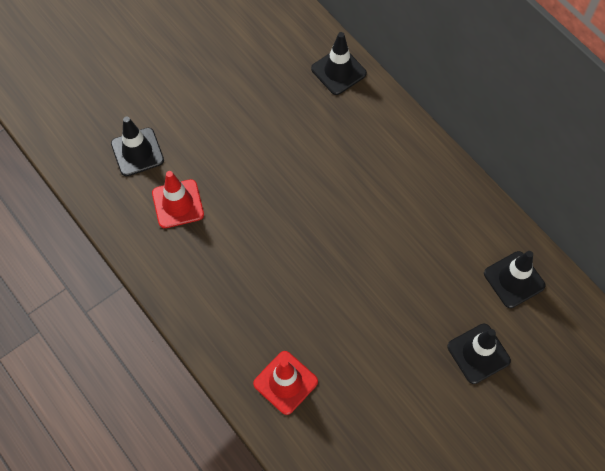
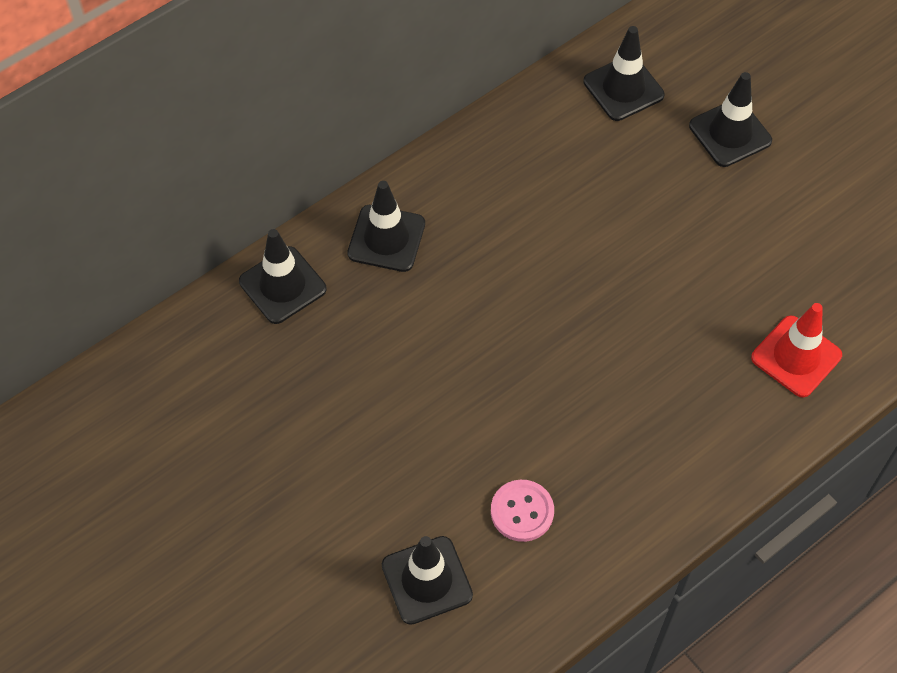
camera: 90 degrees left, 5 degrees down
(178, 204) = (522, 511): red traffic cone -> pink button
(375, 127) = (386, 238): none -> black traffic cone

